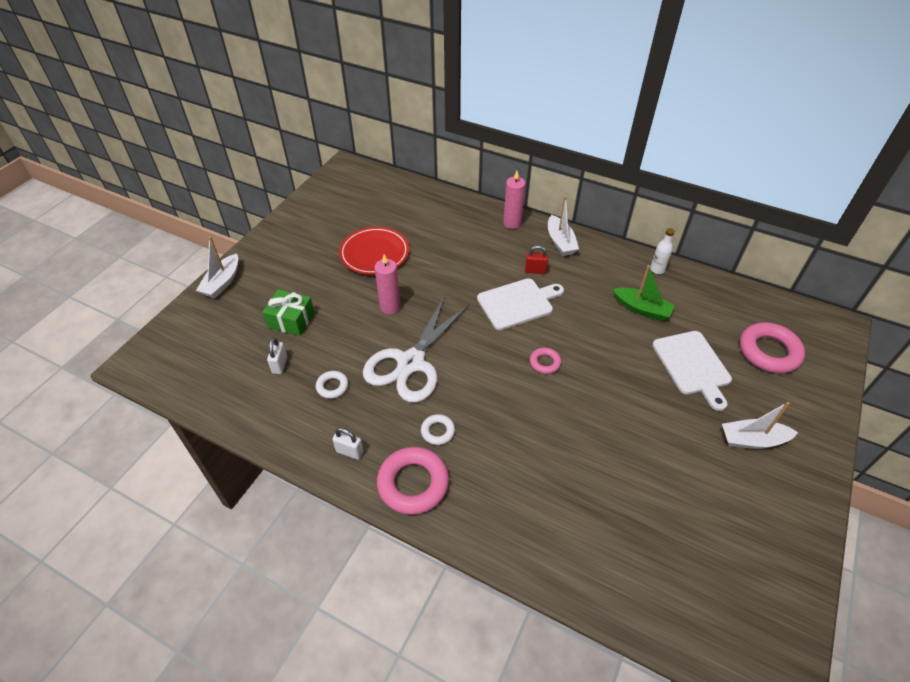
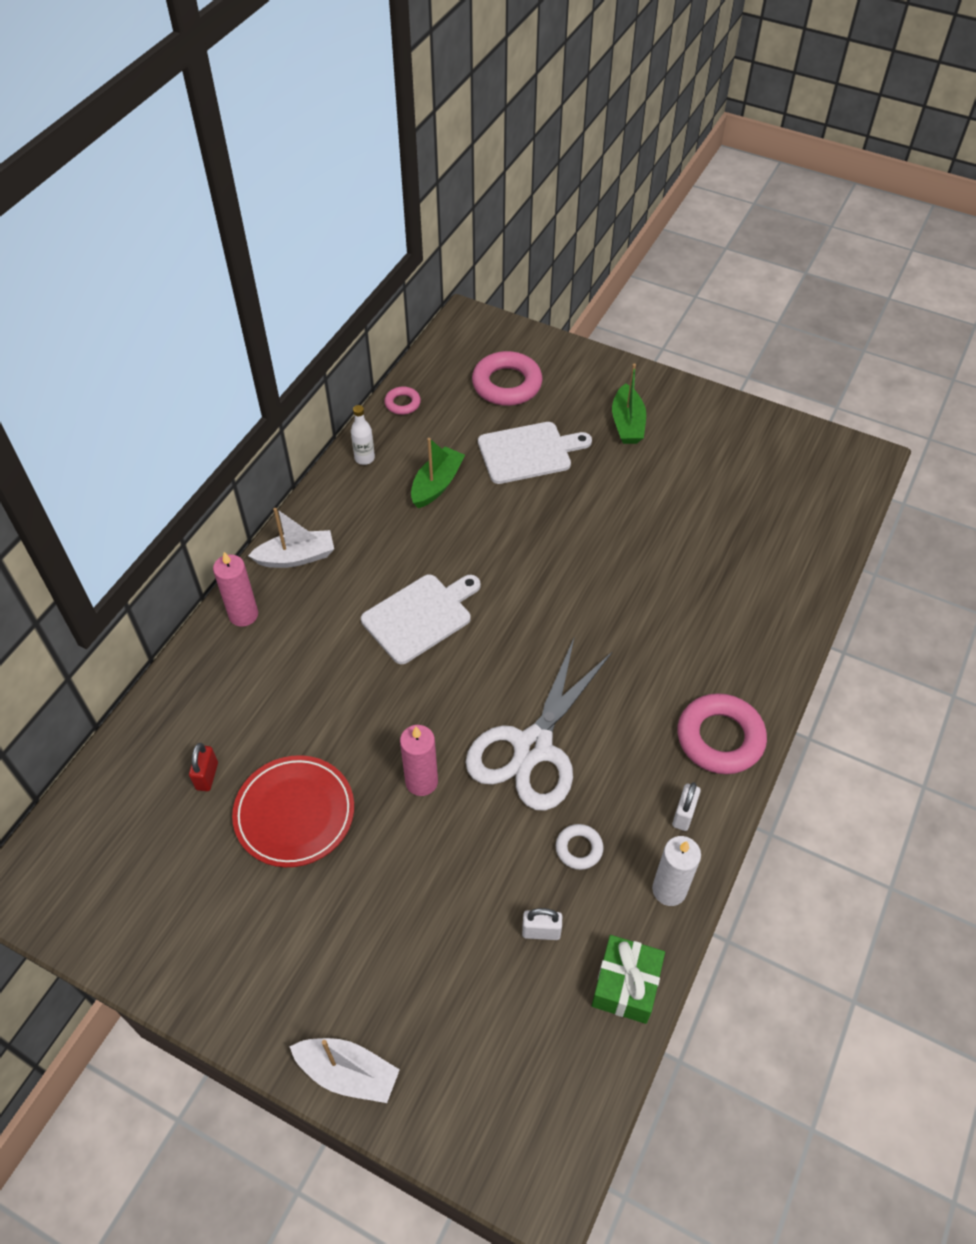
camera: 90 degrees left, 5 degrees up
(291, 320) = (446, 929): green gift -> green gift (626, 985)
(293, 437) = (669, 890): none -> white candle
(411, 363) = (533, 748): white scissors -> white scissors turned 90 degrees clockwise
(438, 431) = (643, 713): white ring -> none
(518, 303) = (420, 616): white cutting board -> white cutting board turned 75 degrees clockwise
(535, 271) = (355, 592): red padlock -> red padlock (207, 776)
(545, 362) = (528, 593): pink ring -> pink ring (402, 403)
(752, 440) = (627, 423): white boat -> green boat

